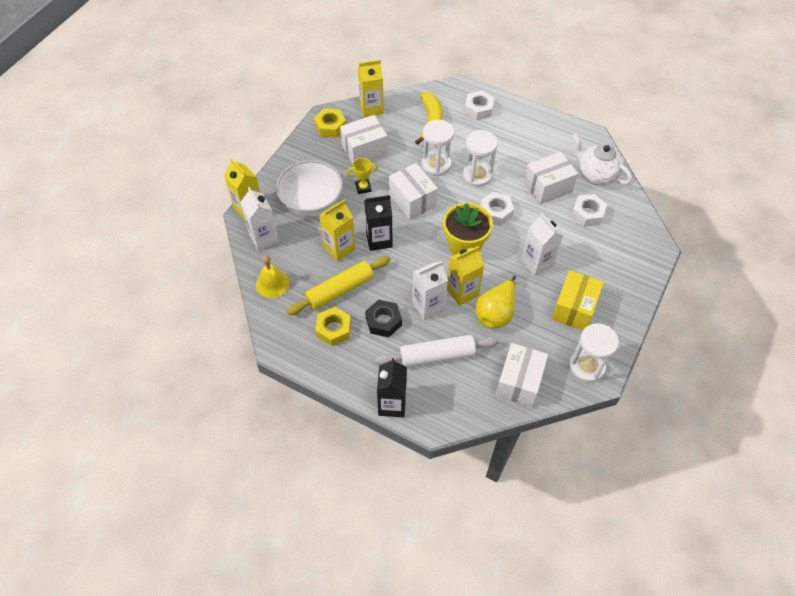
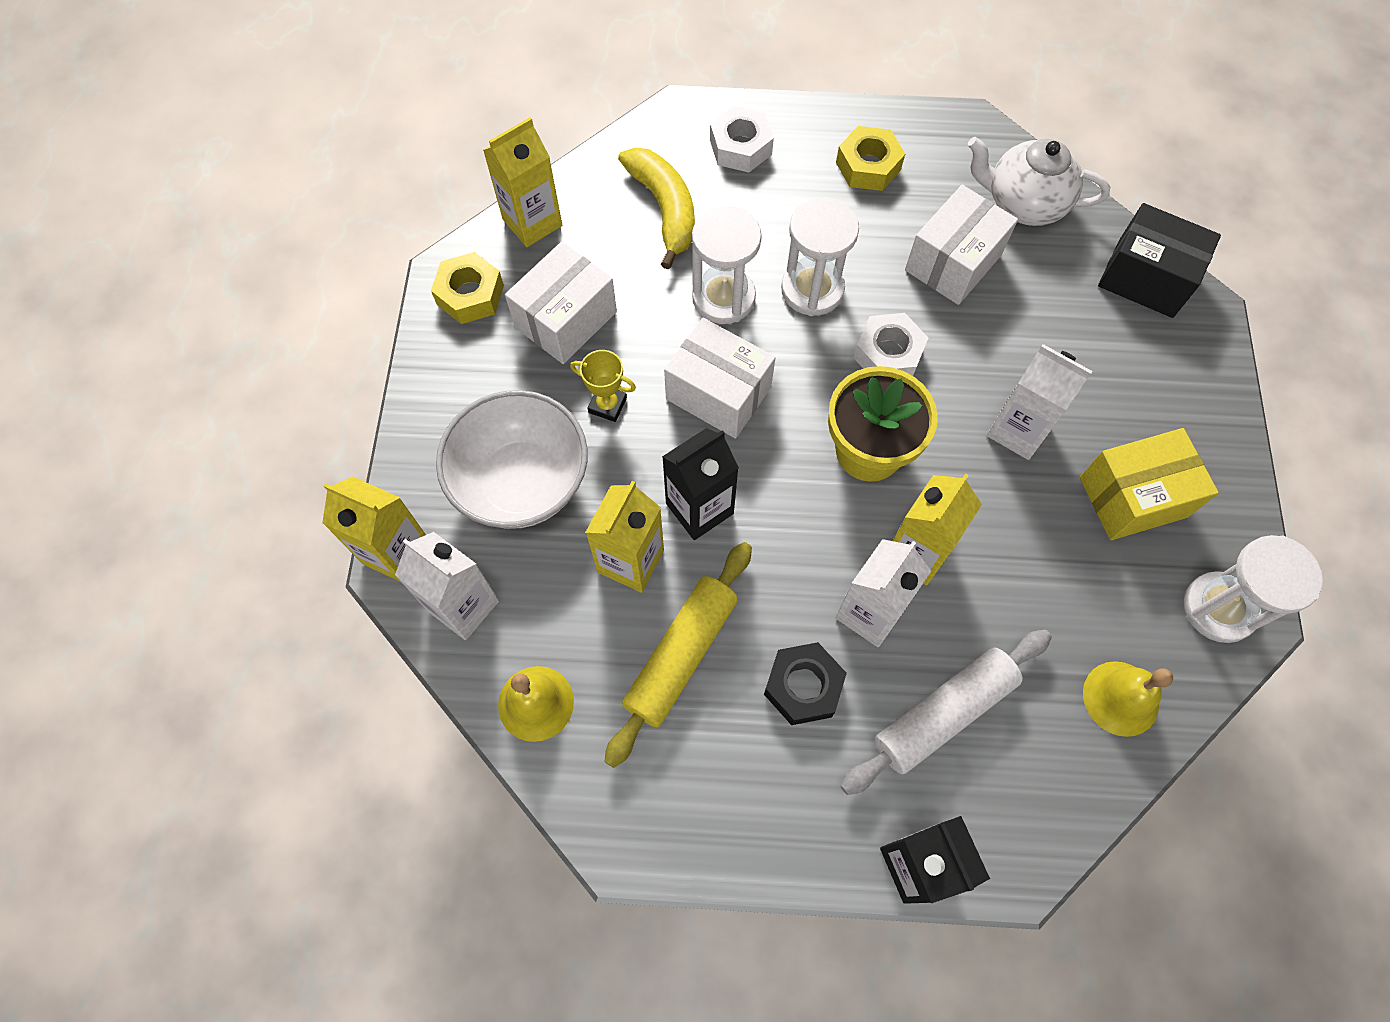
camera: 25 degrees left, 10 degrees up
(333, 329) = (715, 750): yellow nut -> yellow nut (868, 166)
(363, 187) = (607, 405): yellow trophy -> yellow trophy turned 60 degrees clockwise
(496, 313) = (1002, 570): yellow pear -> none
(519, 382) = (1120, 698): white box -> yellow bell
(574, 308) = (1133, 497): yellow box -> yellow box turned 75 degrees clockwise
(587, 214) = (1051, 289): white nut -> none
(636, 225) = (1145, 278): none -> black box

